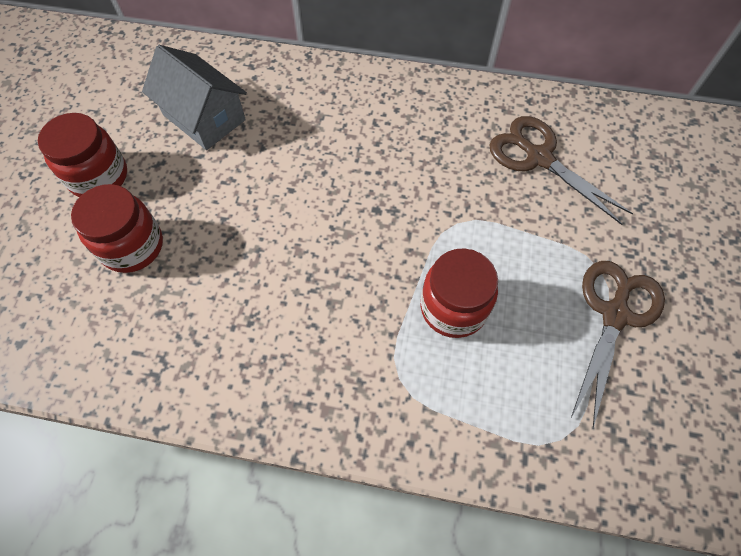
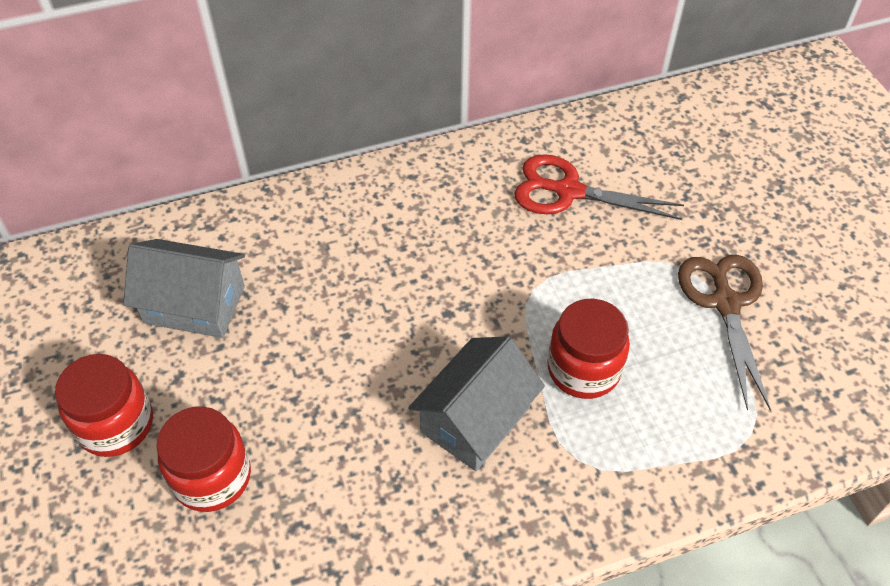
camera: 30 degrees left, 10 degrees down
(341, 303) = (475, 419): none -> grey house
(538, 157) = (568, 191): brown scissors -> red scissors

